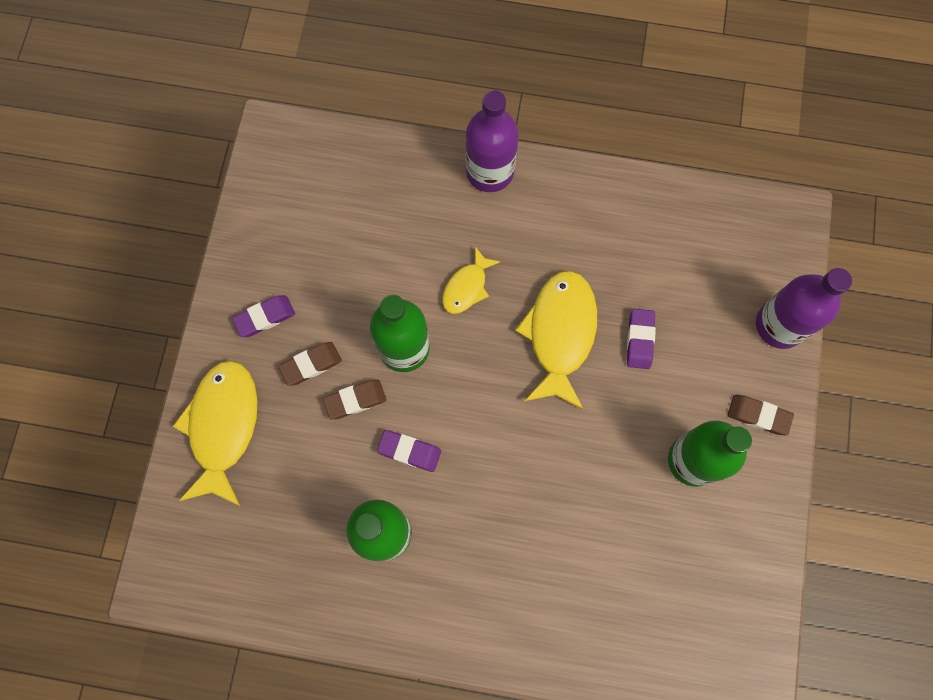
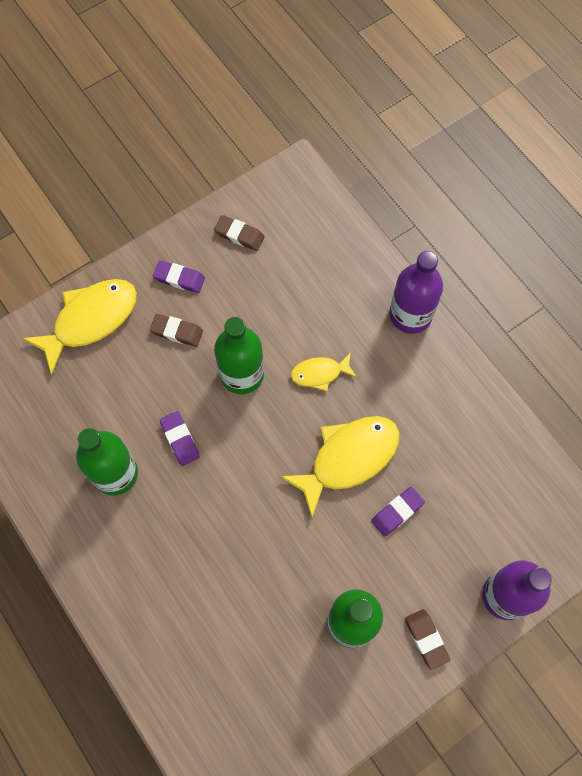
camera: 45 degrees right, 5 degrees down
(355, 400) = (180, 378): brown eraser -> brown eraser (239, 235)

